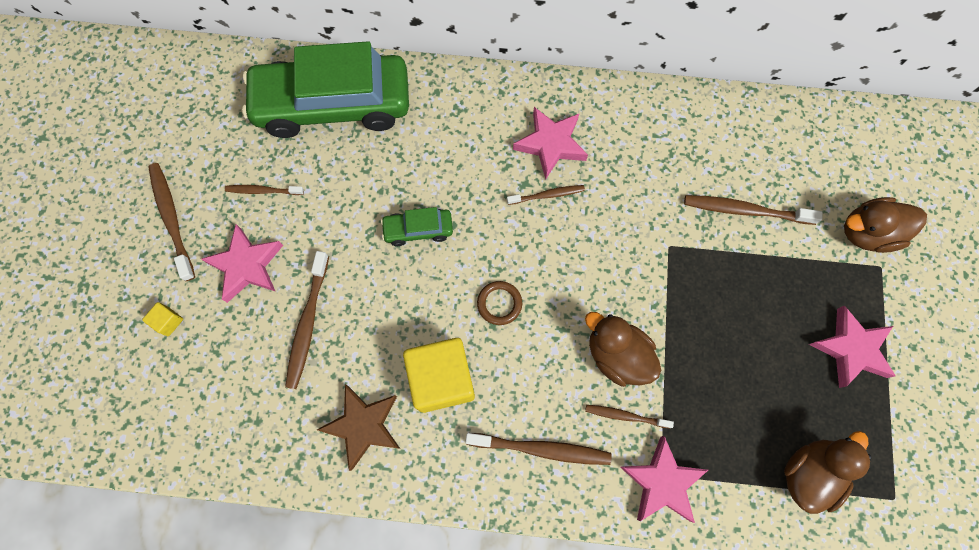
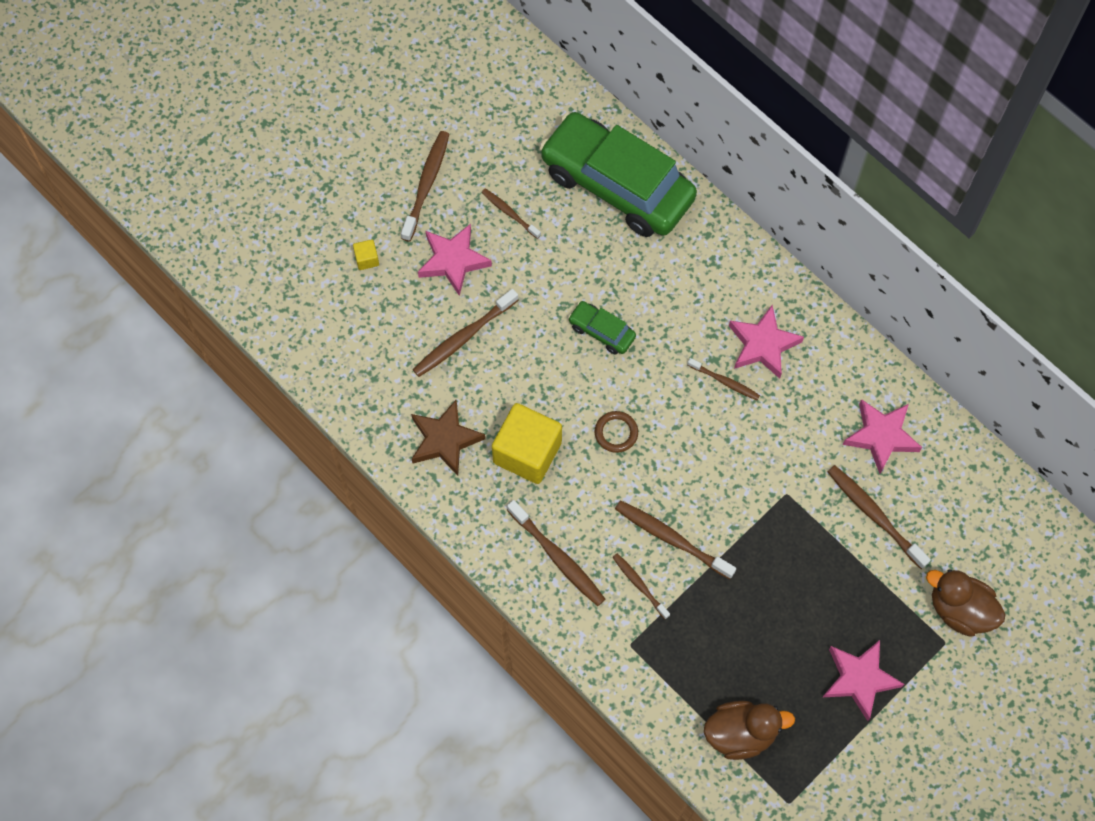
camera: 40 degrees right, 5 degrees down
(617, 355) = (672, 539): brown duck -> brown toothbrush
(662, 482) = (625, 649): pink star -> pink star (881, 436)

